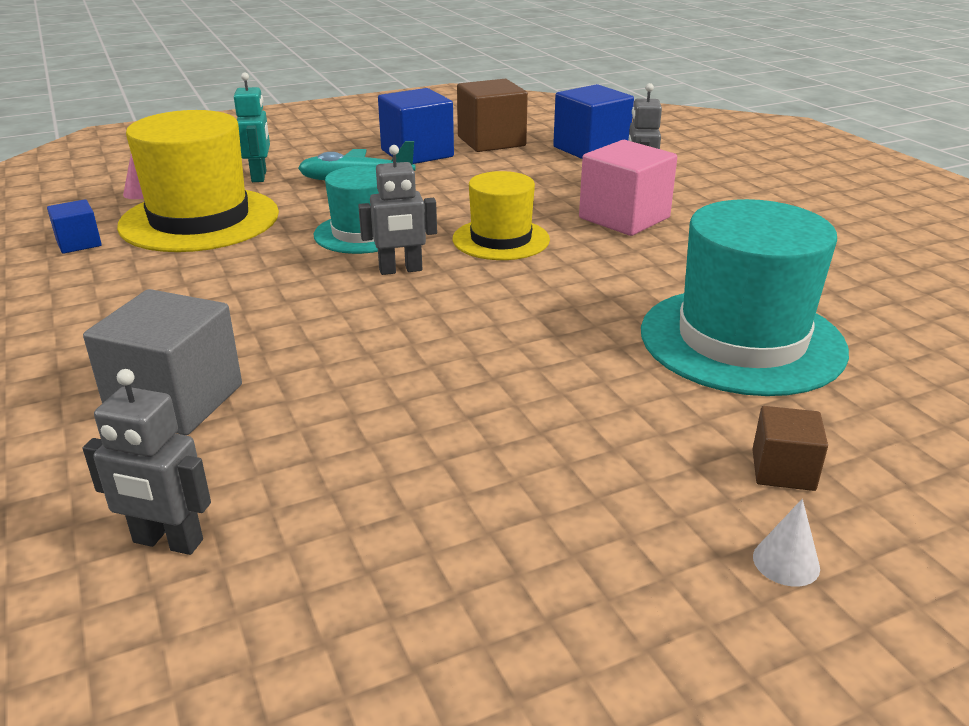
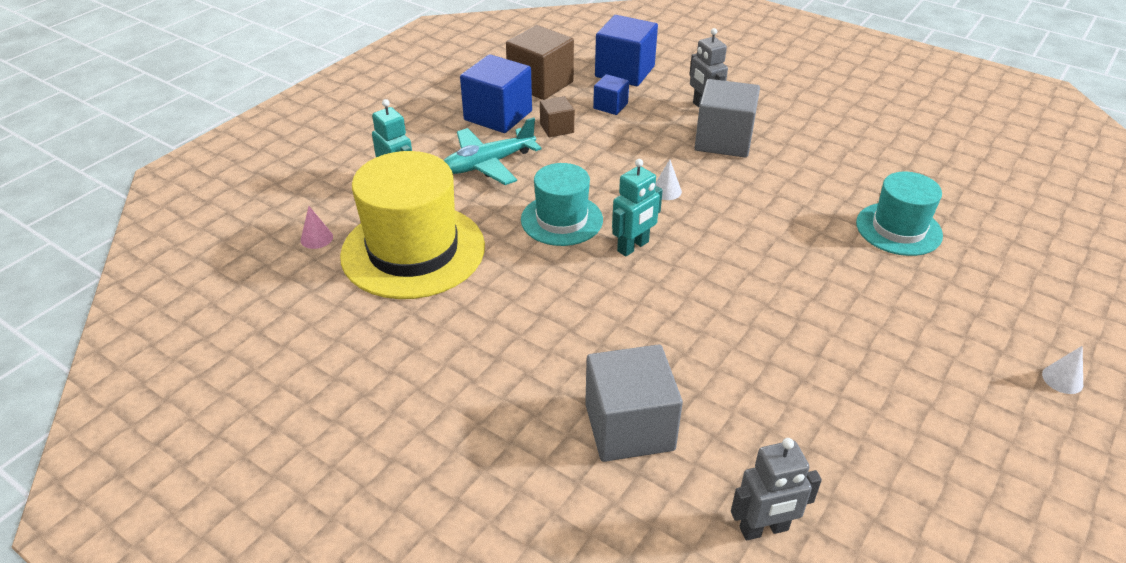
camera: 30 degrees left, 10 degrees up
(79, 243) = (343, 314): blue cube -> blue cube (610, 106)
(400, 270) = (633, 247): grey robot -> turquoise robot
(501, 239) = (666, 191): yellow hat -> white cone
(624, 218) = (723, 140): pink cube -> grey cube
(741, 340) = (898, 229): turquoise hat -> turquoise hat, size x0.60
(783, 470) = (1007, 319): brown cube -> brown cube (557, 128)

